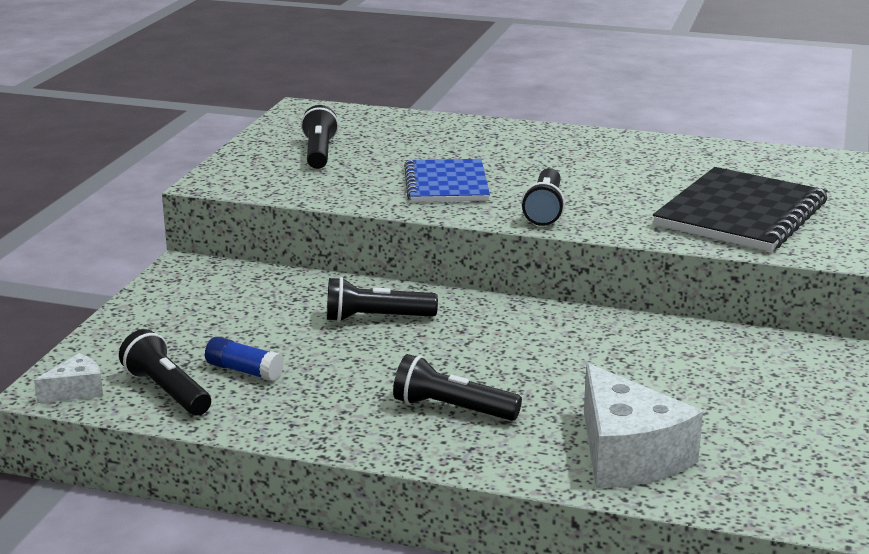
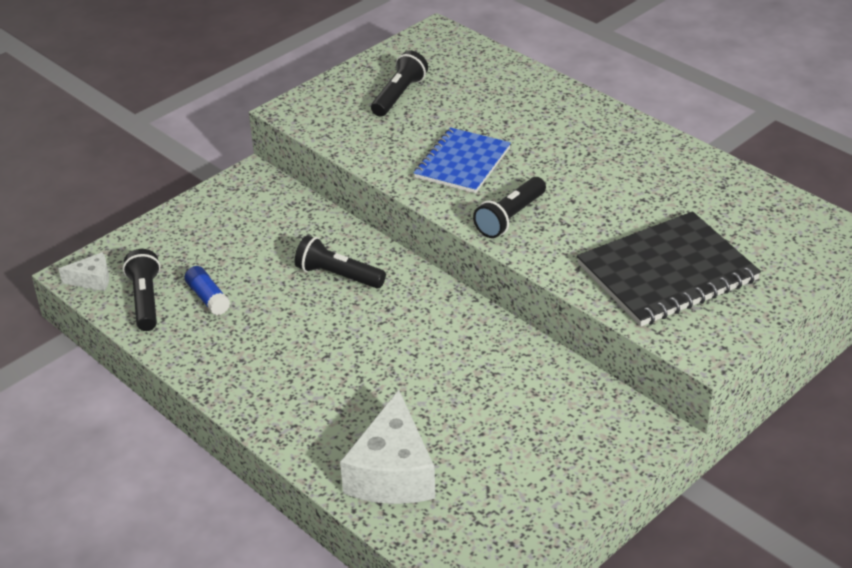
camera: 30 degrees right, 15 degrees up
(452, 409) = (313, 384): black flashlight -> none

